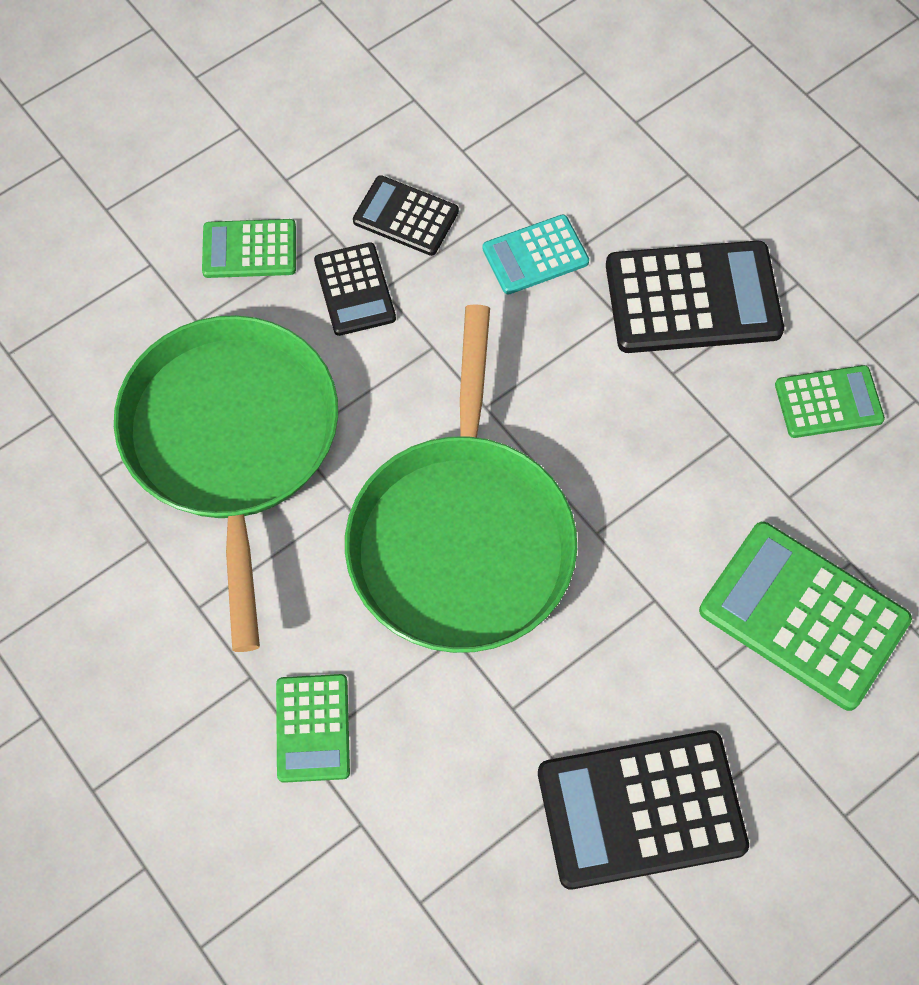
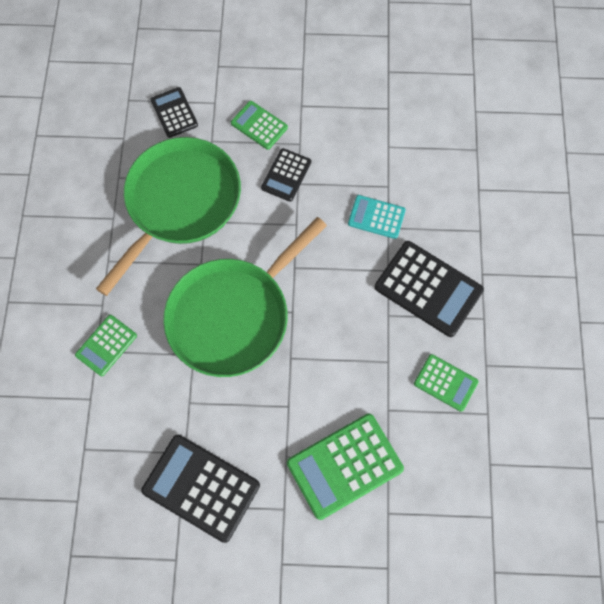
camera: 40 degrees right, 5 degrees up
(405, 216) = (336, 158): black calculator -> black calculator (174, 113)
(803, 615) = (344, 466): green calculator -> green calculator turned 105 degrees counterclockwise

